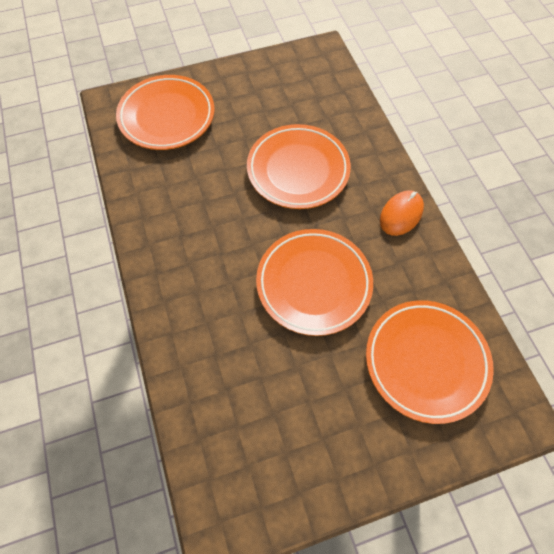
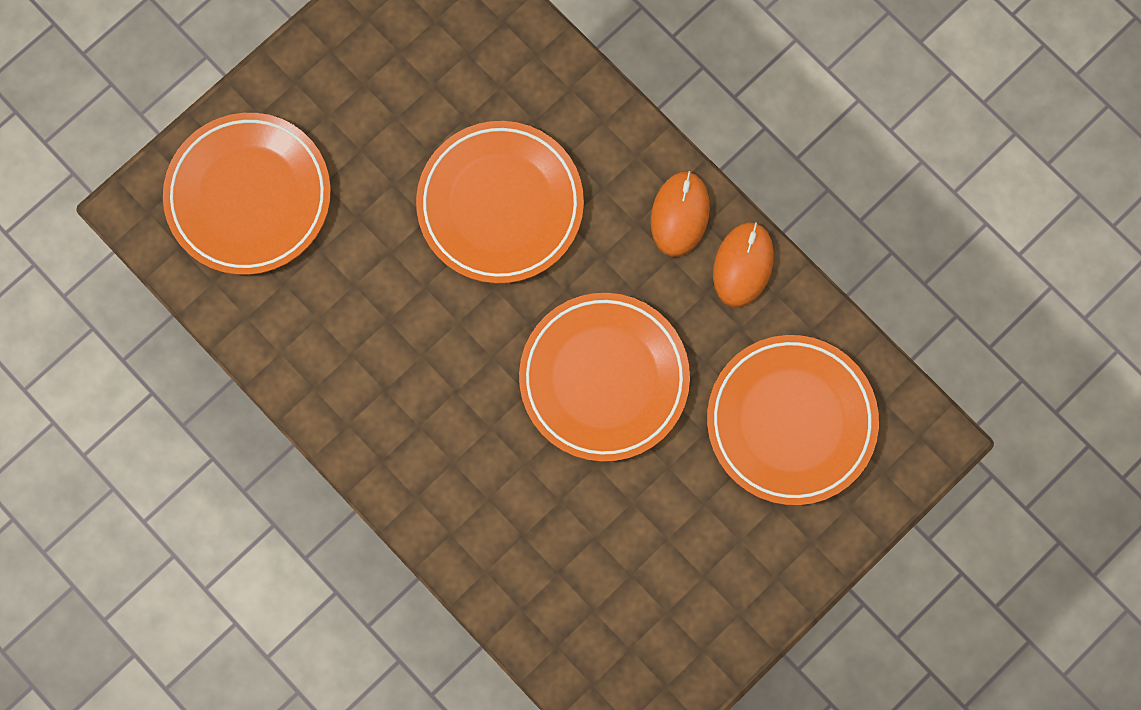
camera: 25 degrees left, 15 degrees up
(429, 256) = (743, 265): none -> orange mouse

